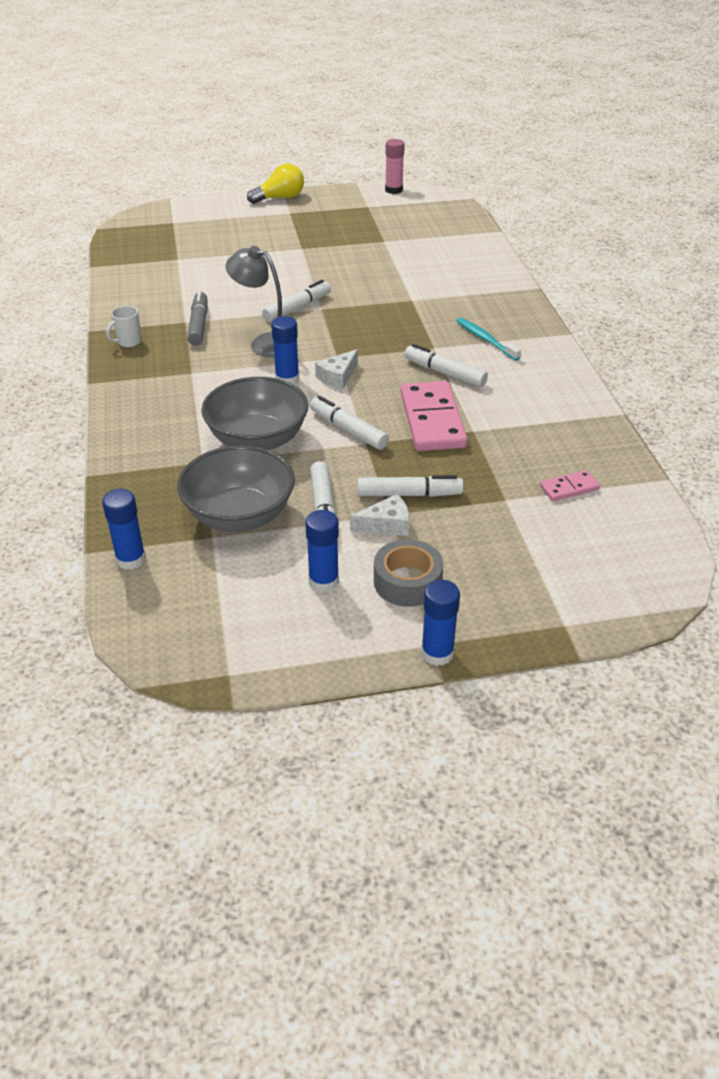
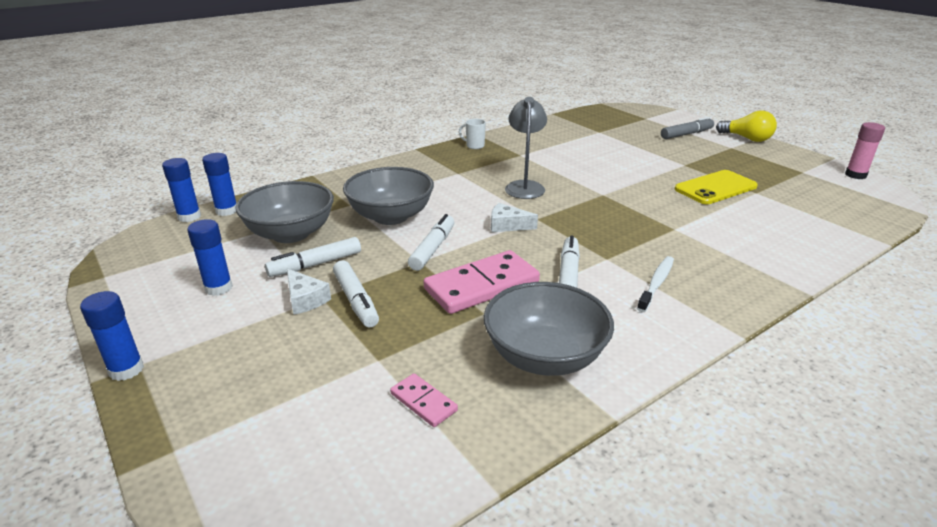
camera: 65 degrees right, 10 degrees down
(199, 325) = (521, 159): grey marker -> grey marker (686, 134)
(287, 379) = (483, 207): blue glue stick -> blue glue stick (189, 217)
(297, 308) = (590, 185): white marker -> none
(360, 253) = (715, 188): none -> yellow phone
(407, 582) = (226, 329): grey tape -> none
(485, 339) = (656, 283): turquoise toothbrush -> white toothbrush
(546, 419) = (544, 357): none -> grey bowl

